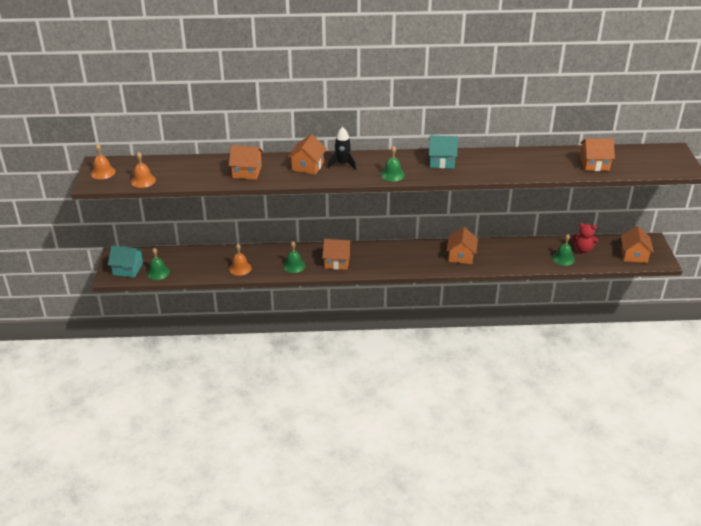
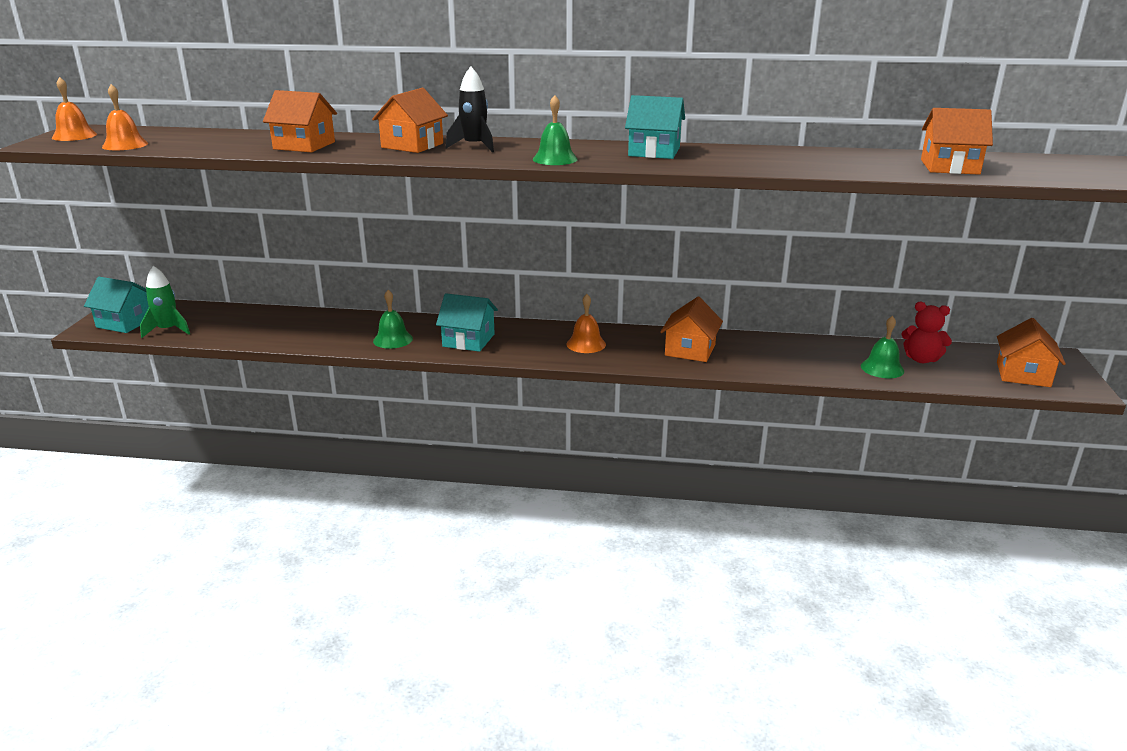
camera: 10 degrees right, 10 degrees down
(158, 272) = (168, 330): green bell -> green rocket
(240, 268) = (302, 335): orange bell -> orange bell (586, 344)
(337, 261) = (468, 340): orange house -> turquoise house

